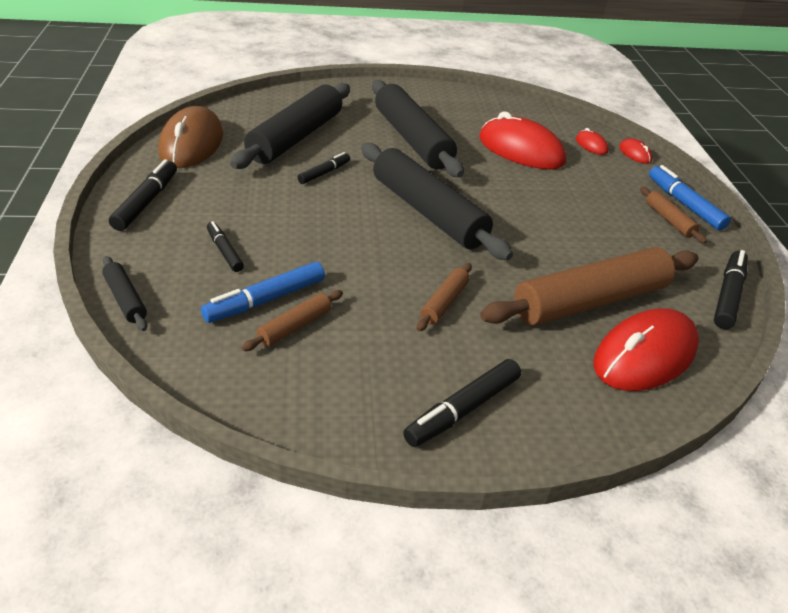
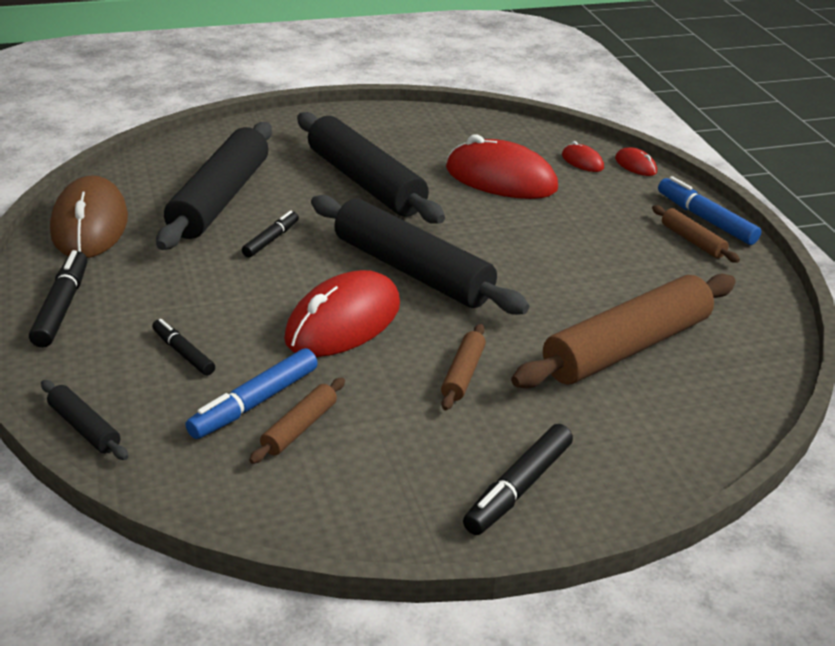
camera: 10 degrees left, 5 degrees down
(645, 356) = (700, 398): red mouse -> red mouse (343, 322)
(728, 295) = (775, 318): black marker -> none

